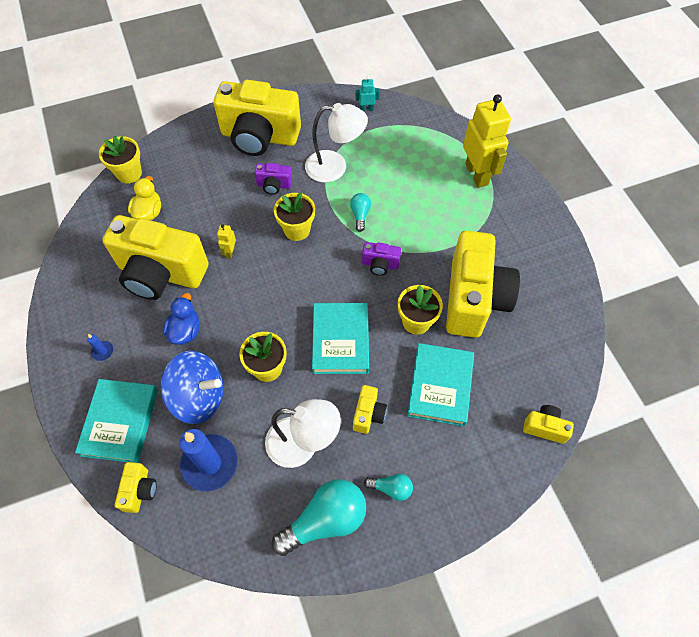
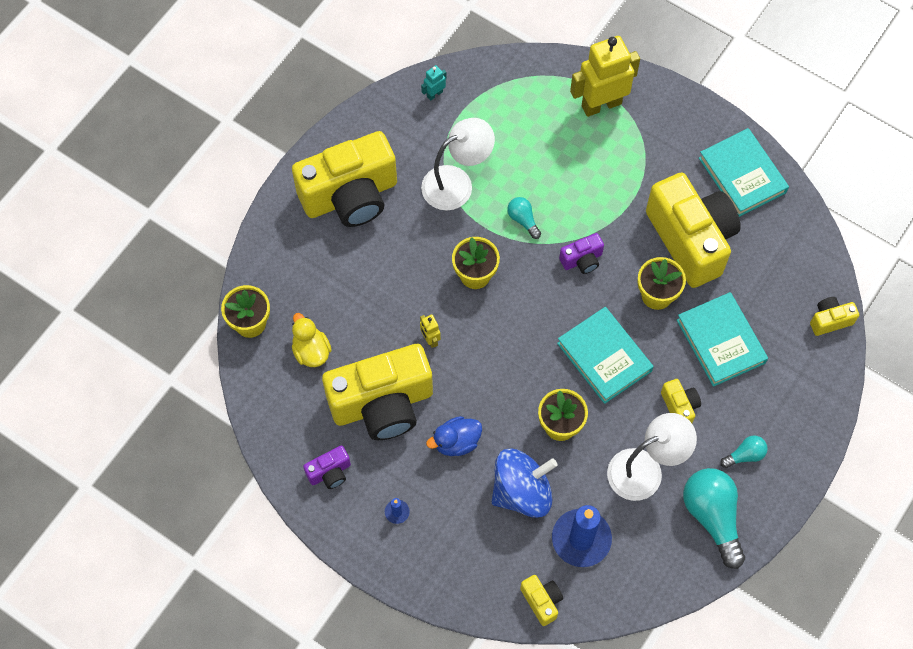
camera: 35 degrees left, 5 degrees up
(120, 422) = (472, 560): turquoise book -> turquoise book (742, 175)
(185, 331) = (456, 442): blue duck -> blue duck turned 90 degrees counterclockwise
(274, 185) = (412, 241): purple camera -> purple camera (330, 472)
(325, 520) = (712, 517): turquoise light bulb -> turquoise light bulb turned 45 degrees counterclockwise
(477, 174) = (601, 104): yellow robot -> yellow robot turned 60 degrees counterclockwise

